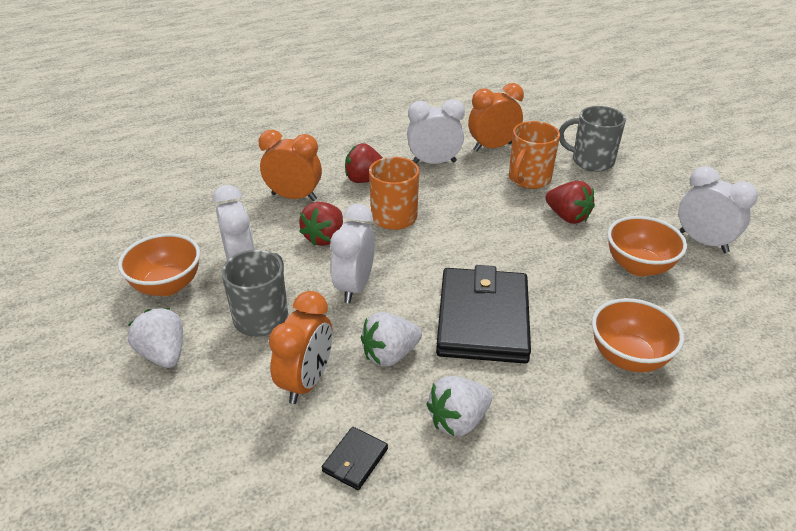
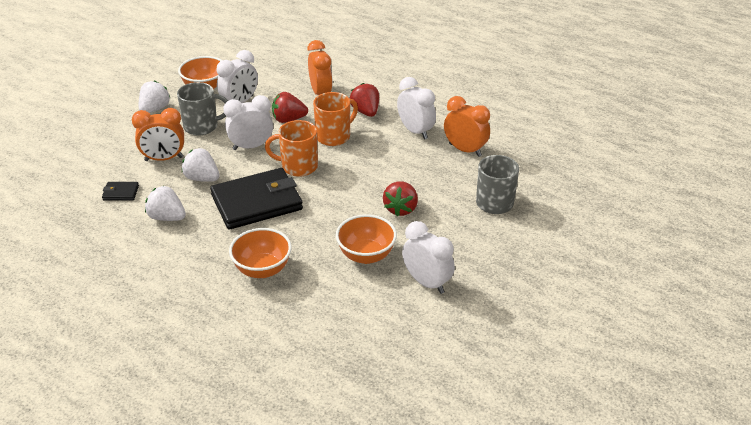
camera: 60 degrees right, 0 degrees up
(529, 179) = (435, 178): orange mug -> orange mug (298, 166)
(703, 242) = (427, 282): white clock -> white clock turned 60 degrees counterclockwise

